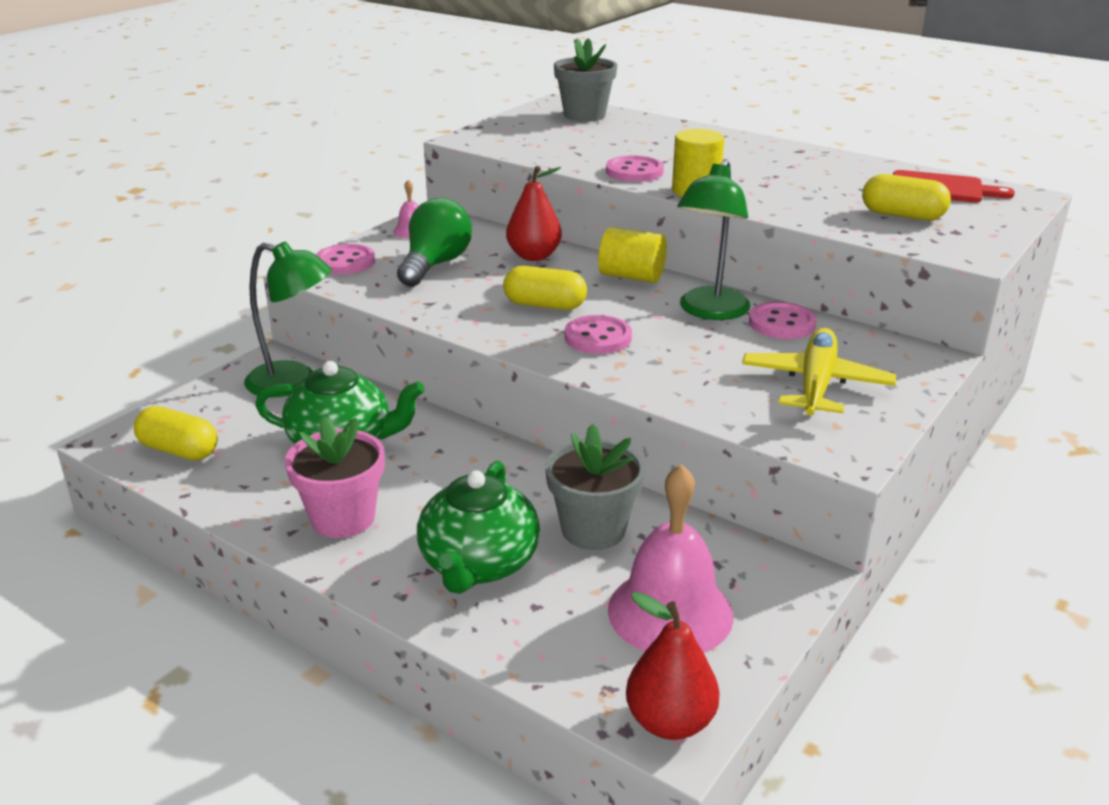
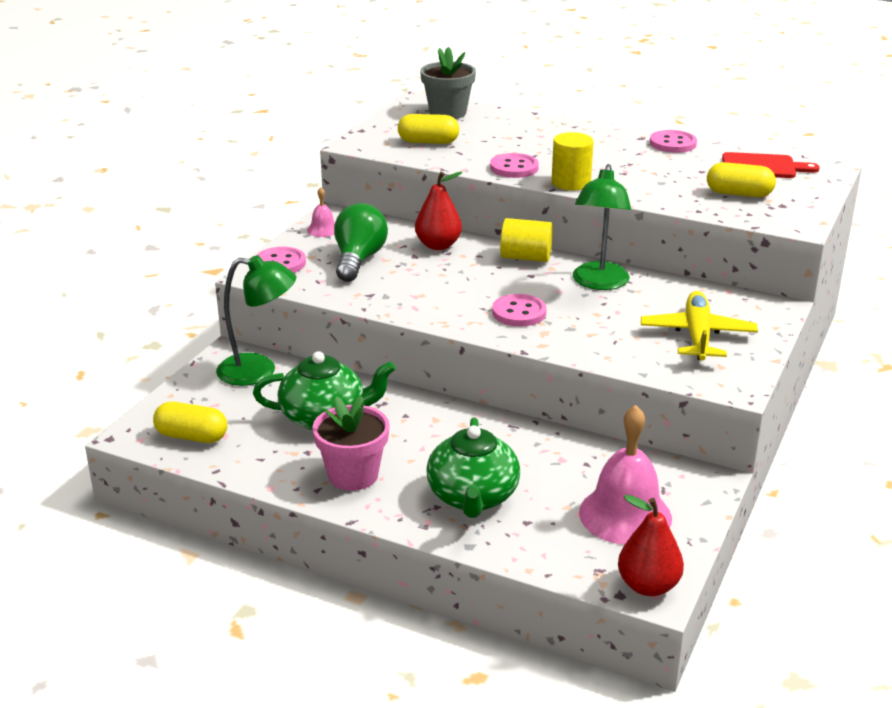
camera: 10 degrees left, 0 degrees up
(545, 305) = (465, 289): yellow capsule -> yellow capsule (428, 142)
(593, 529) = (549, 463): grey flower pot -> none
(781, 323) = (657, 288): pink button -> pink button (673, 143)

